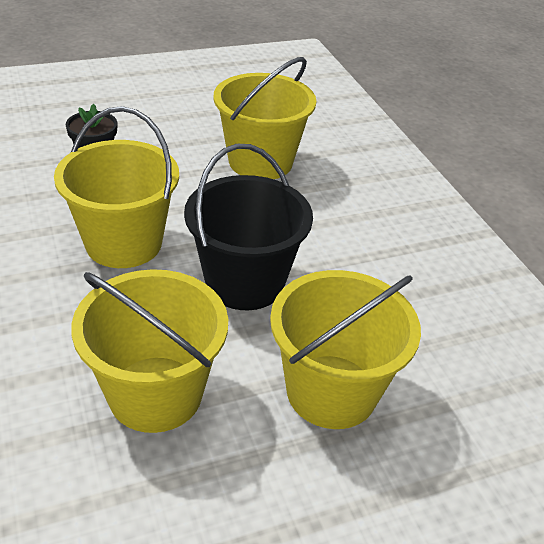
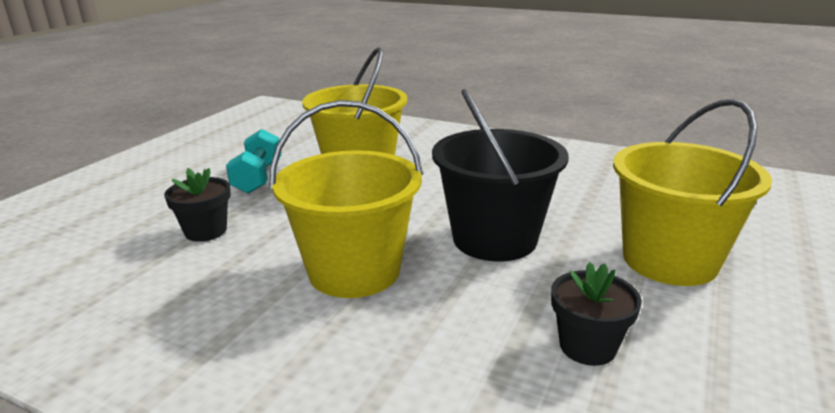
camera: 40 degrees left, 15 degrees down
(155, 394) = (587, 346): yellow bucket -> black flower pot
(186, 128) = (258, 177): none -> turquoise dumbbell

